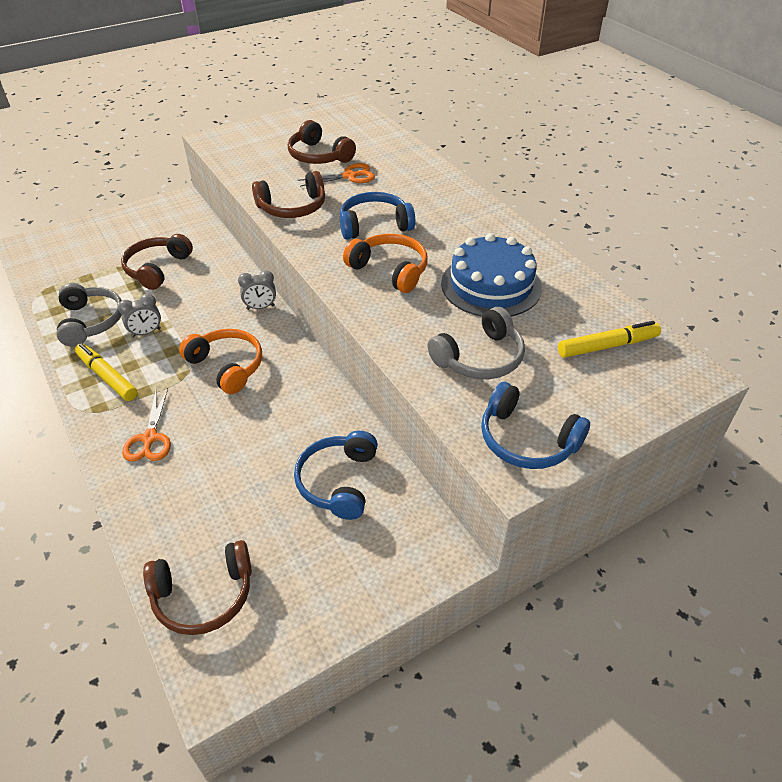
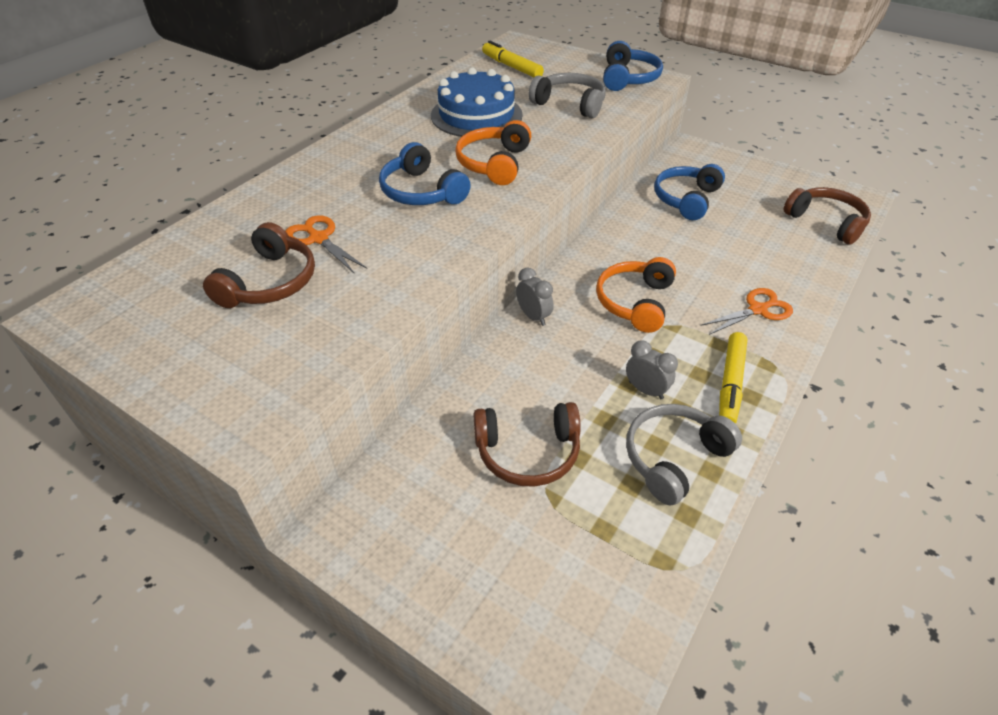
camera: 115 degrees left, 0 degrees up
(292, 207) = (420, 258): brown headphones -> none
(338, 482) = (686, 199): blue headphones -> blue headphones turned 135 degrees clockwise

